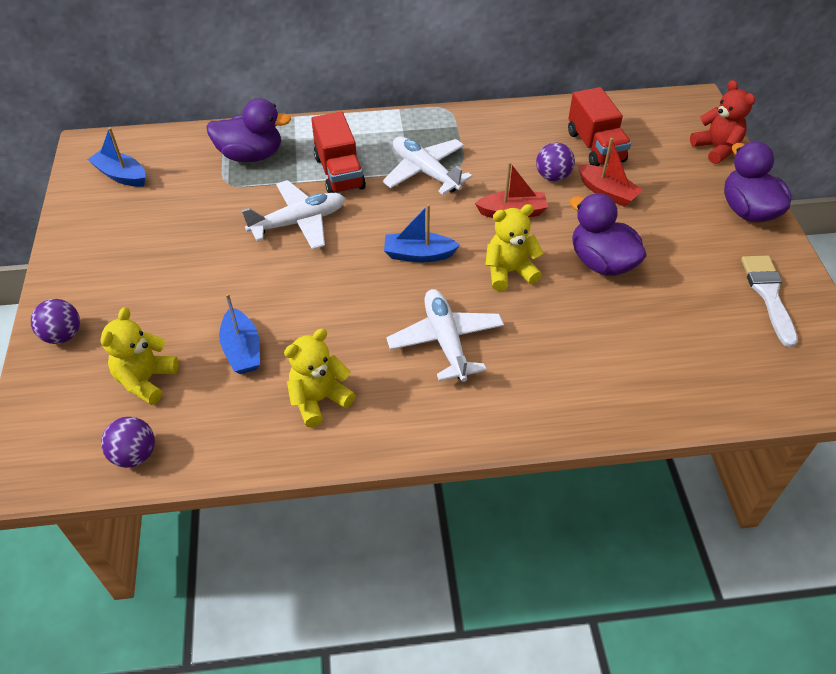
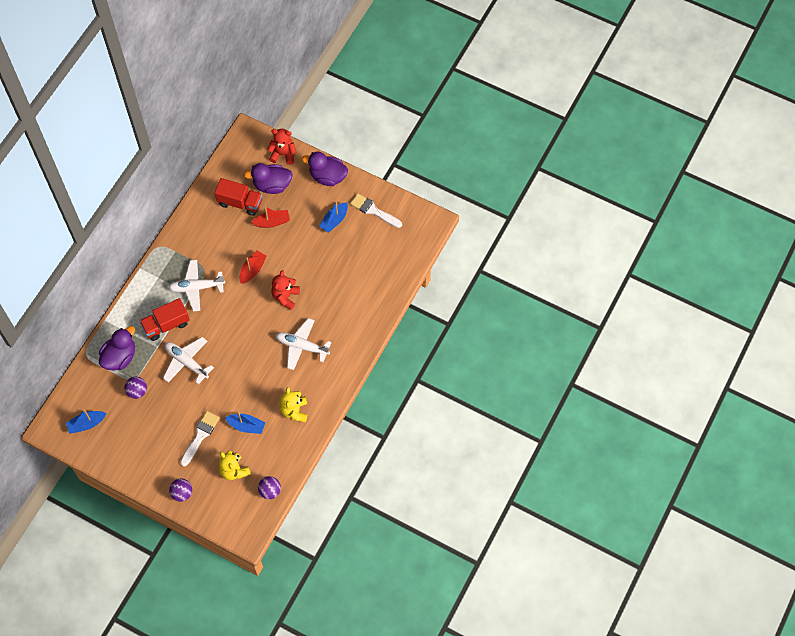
camera: 55 degrees left, 15 degrees up
(183, 302) = (200, 436): none -> white brush
(299, 222) = (187, 362): white plane -> white plane turned 60 degrees counterclockwise
(339, 173) = (166, 325): red truck -> red truck turned 135 degrees clockwise
(418, 254) = (247, 325): blue boat -> blue boat (334, 220)
(509, 272) = (285, 297): yellow teddy bear -> red teddy bear
(552, 176) = (244, 236): purple ball -> purple ball (137, 391)
(601, 262) = (309, 257): purple duck -> purple duck (272, 185)

